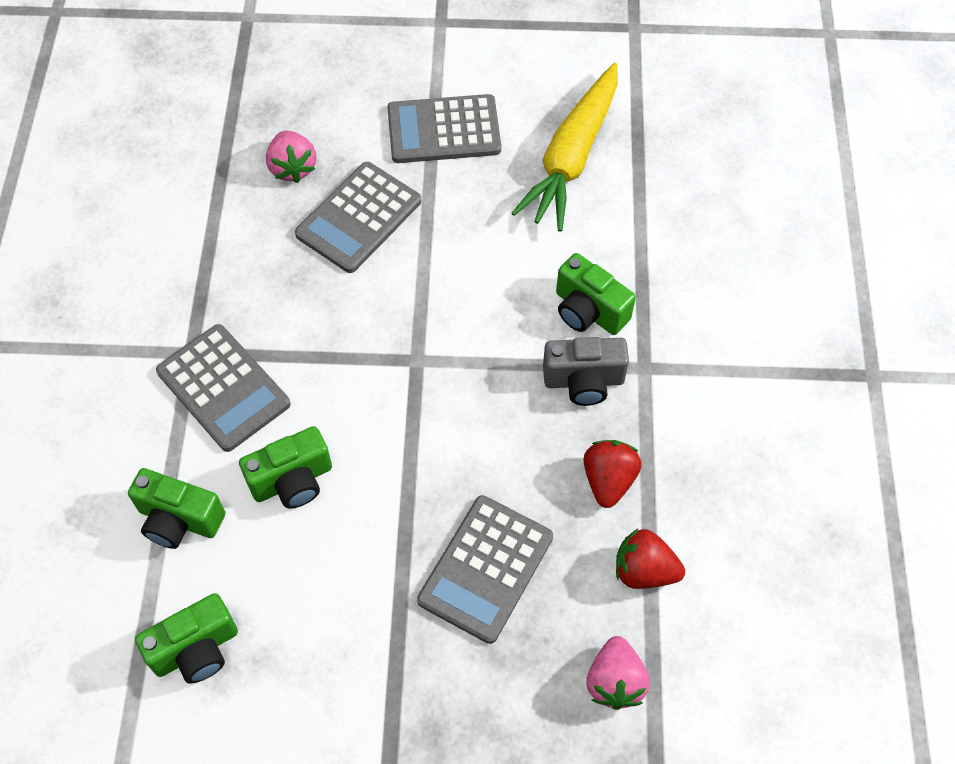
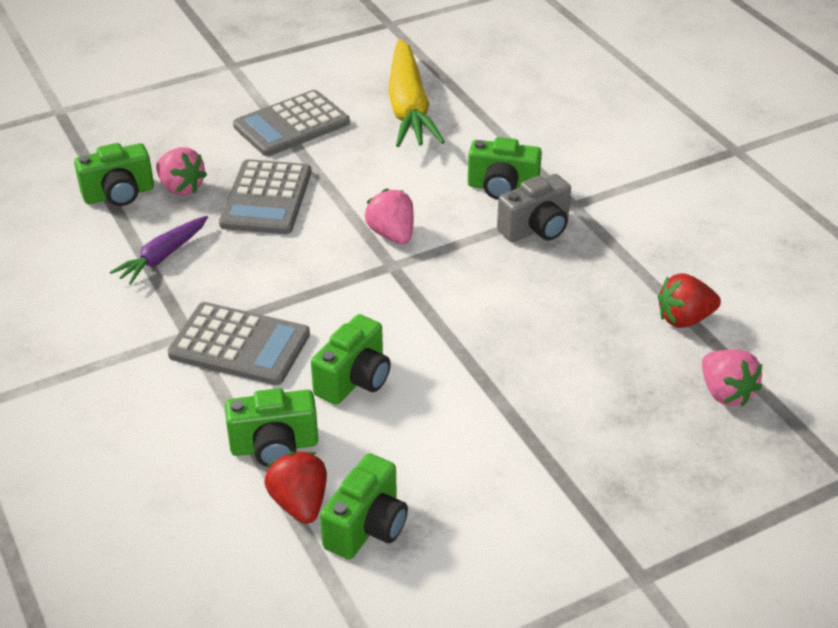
camera: 30 degrees left, 20 degrees down
(225, 248) = (163, 256): none -> purple carrot
(235, 151) = (119, 194): none -> green camera
(442, 320) = (392, 234): none -> pink strawberry
(485, 568) = (564, 368): grey calculator -> none
(608, 480) = (608, 278): red strawberry -> red strawberry (299, 503)

